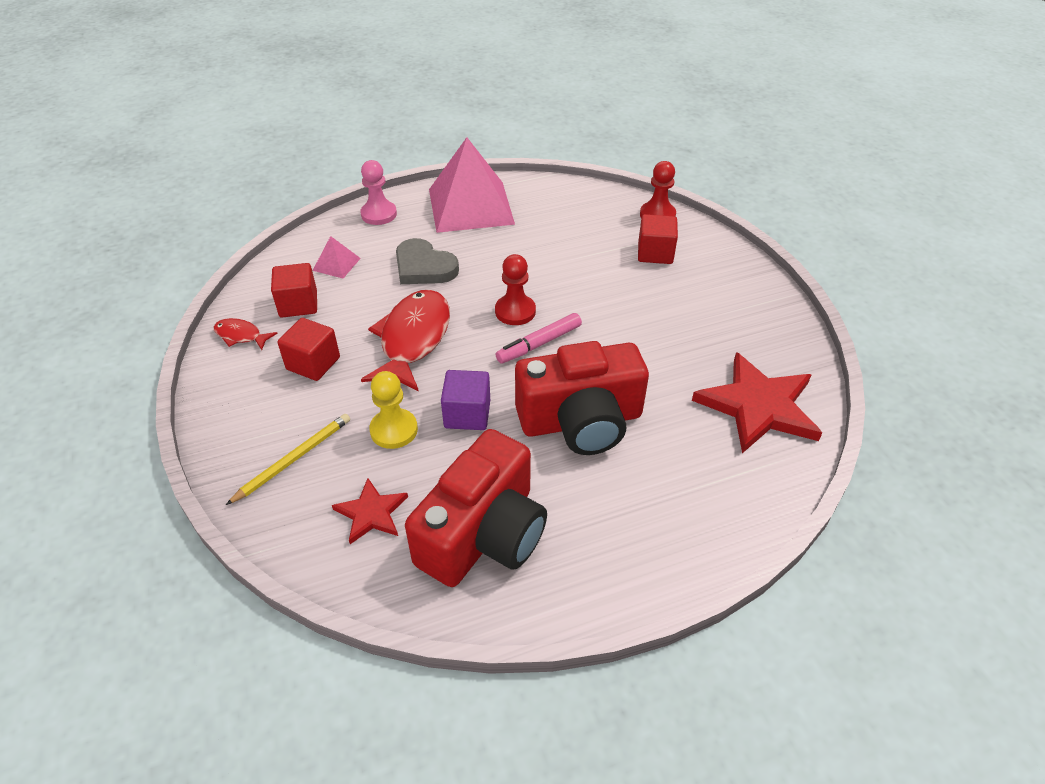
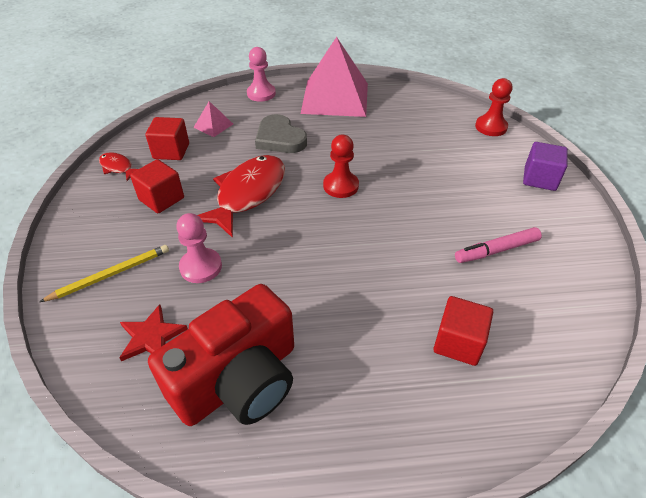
camera: 15 degrees right, 0 degrees up
(394, 430) = (201, 267): yellow pawn -> pink pawn
(467, 414) = (267, 266): purple cube -> purple cube (539, 179)
(539, 344) = (352, 217): pink marker -> pink marker (497, 250)
(581, 421) = (365, 293): red camera -> none
(655, 253) = (479, 158): red cube -> red cube (458, 343)
(758, 406) = (540, 314): red star -> none

